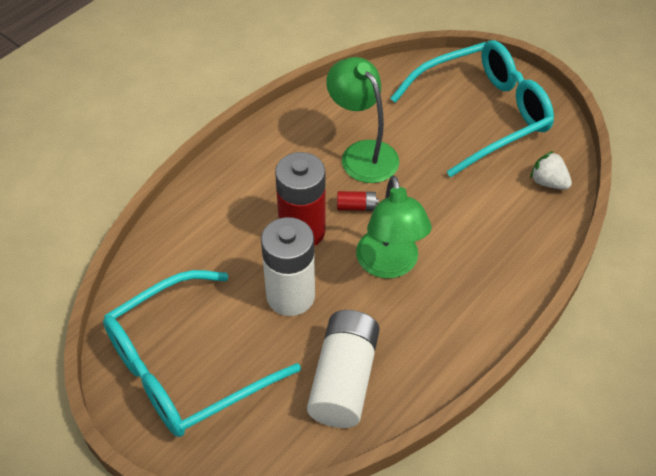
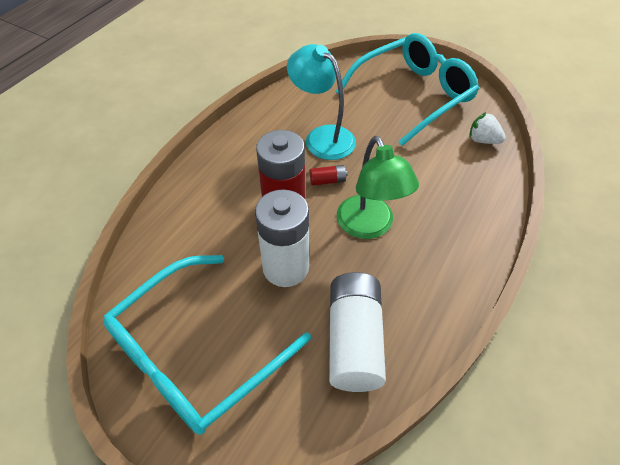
camera: 10 degrees left, 0 degrees up
(362, 153) = (322, 137): green lamp -> turquoise lamp

